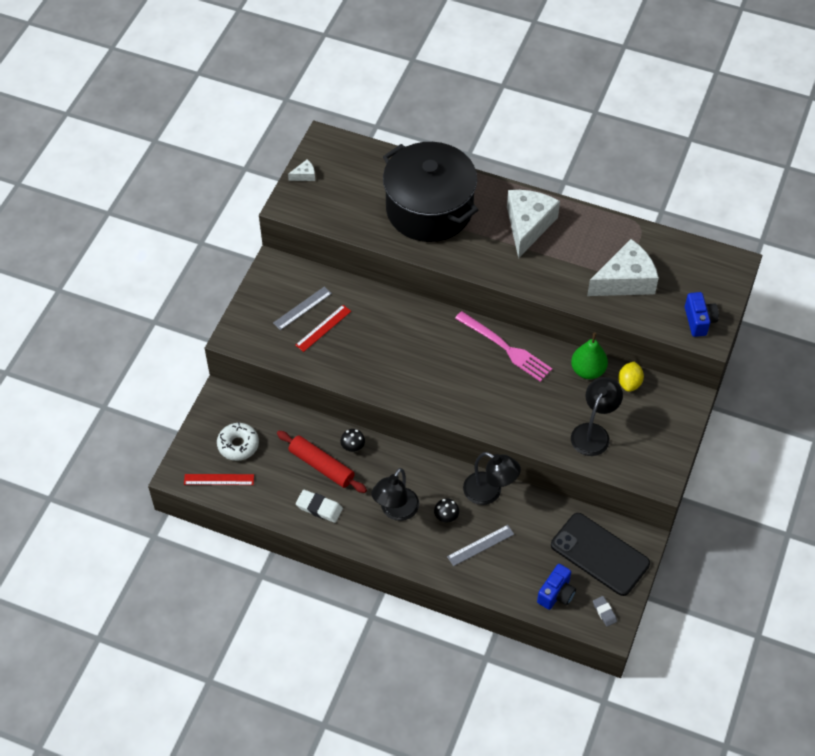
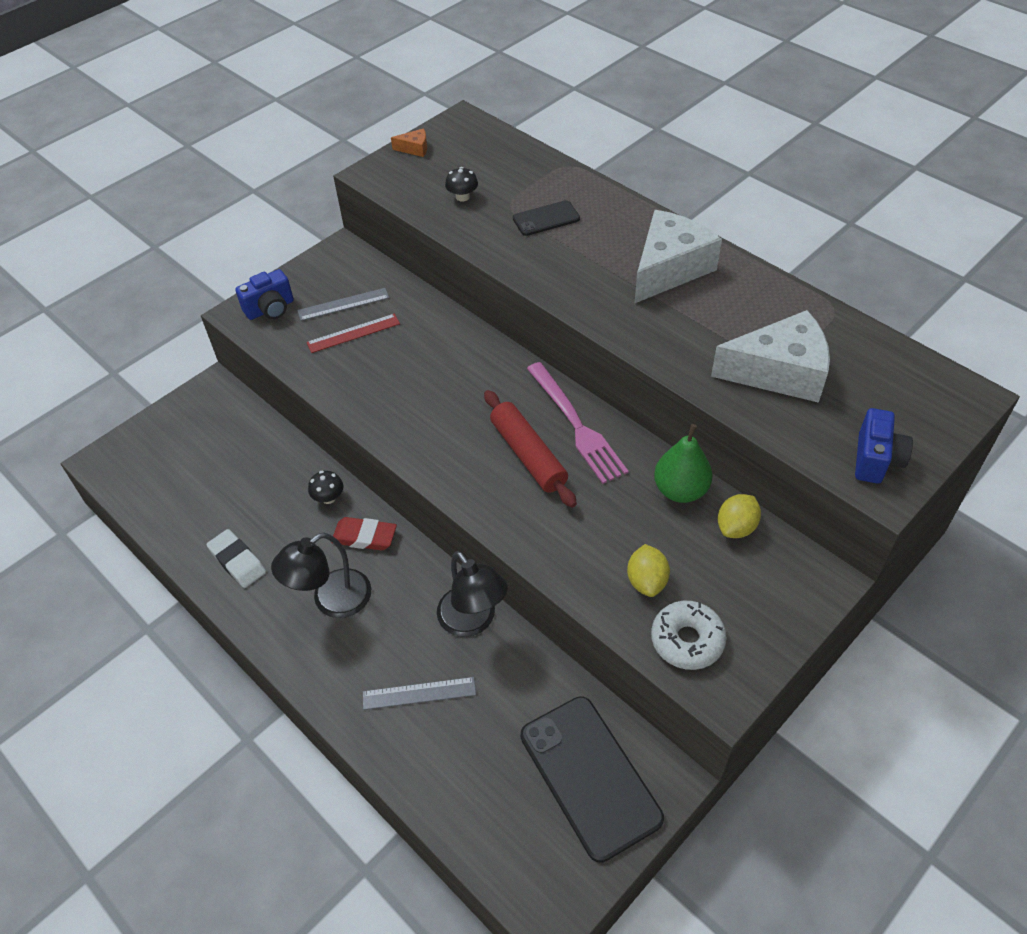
camera: 25 degrees right, 5 degrees down
(219, 479) = (143, 483): red ruler -> none
(238, 445) = (193, 450): white donut -> white donut (687, 640)
(304, 175) = (414, 149): white cheese -> orange cheese
(321, 466) = (275, 508): red rolling pin -> red rolling pin (528, 455)
(392, 464) = (364, 537): none -> red eraser
(429, 209) = (546, 219): black pot -> black phone
(446, 516) = (394, 633): black mushroom -> black mushroom (462, 197)
(556, 594) = (491, 815): blue camera -> blue camera (270, 309)
(593, 433) = (646, 581): black lamp -> yellow lemon
(604, 612) = (552, 878): grey eraser -> none

